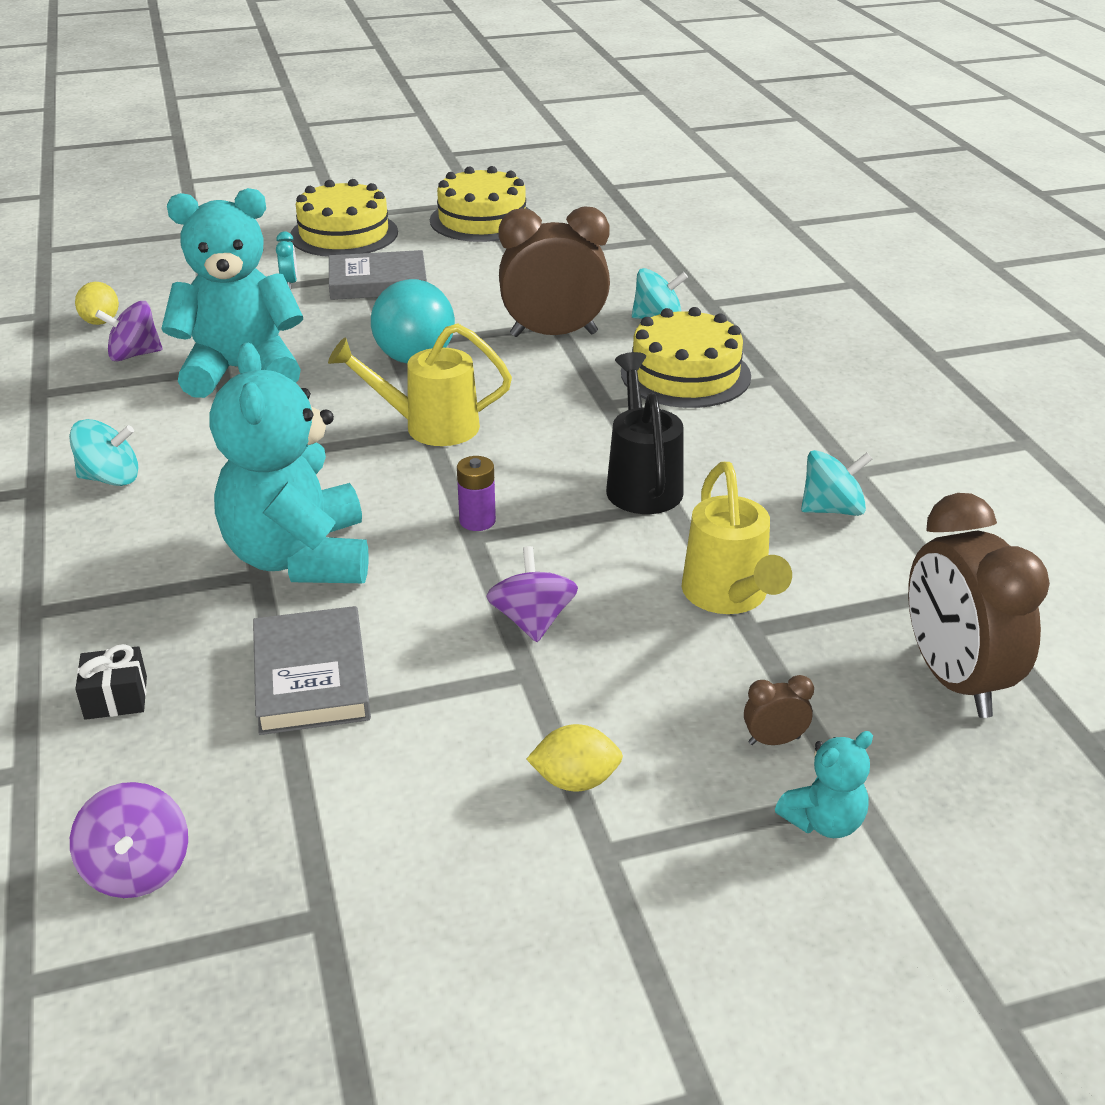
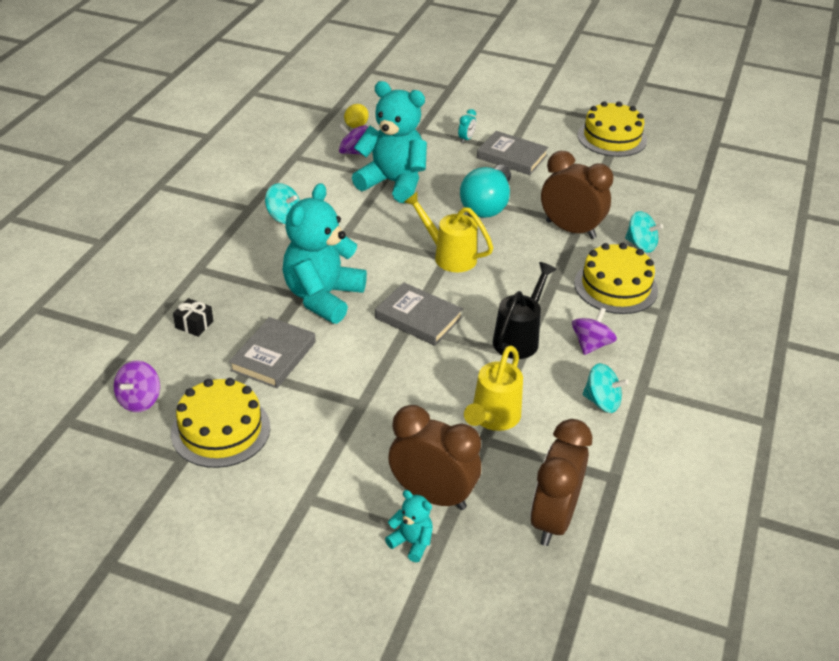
camera: 35 degrees right, 5 degrees up
(344, 234) = (525, 118): yellow cake -> yellow cake (220, 430)
(477, 521) = (418, 318): purple battery -> grey book
(532, 621) = (389, 380): purple spinning top -> purple spinning top (591, 344)
(575, 780) = (329, 462): yellow lemon -> none
(774, 741) = (432, 496): brown clock -> brown clock, size x2.48
(824, 821) = (411, 542): turquoise teddy bear -> turquoise teddy bear turned 150 degrees counterclockwise

